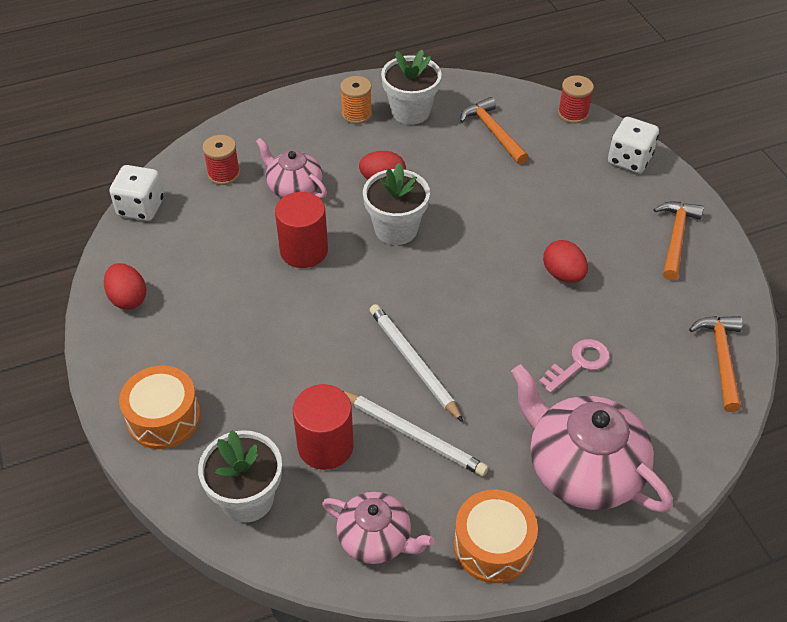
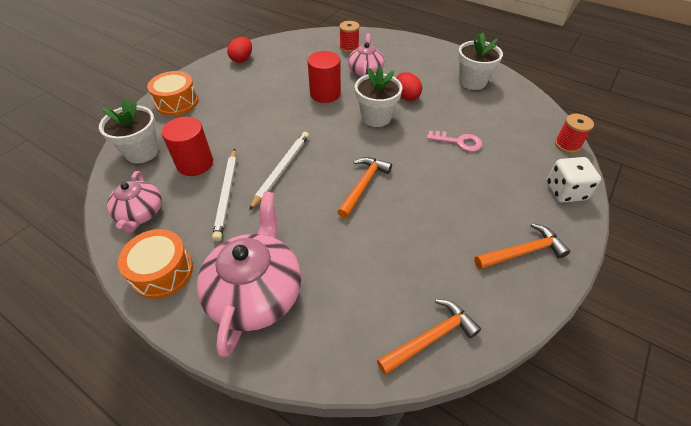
camera: 55 degrees right, 0 degrees up
(141, 207) = (301, 37): white dice -> none
(356, 114) = (444, 65): orange spool -> none
(493, 132) = (501, 119): orange hammer -> orange hammer (363, 185)
(563, 274) = (418, 204): red egg -> none
(579, 363) = (347, 248): pink key -> pink key (458, 142)

